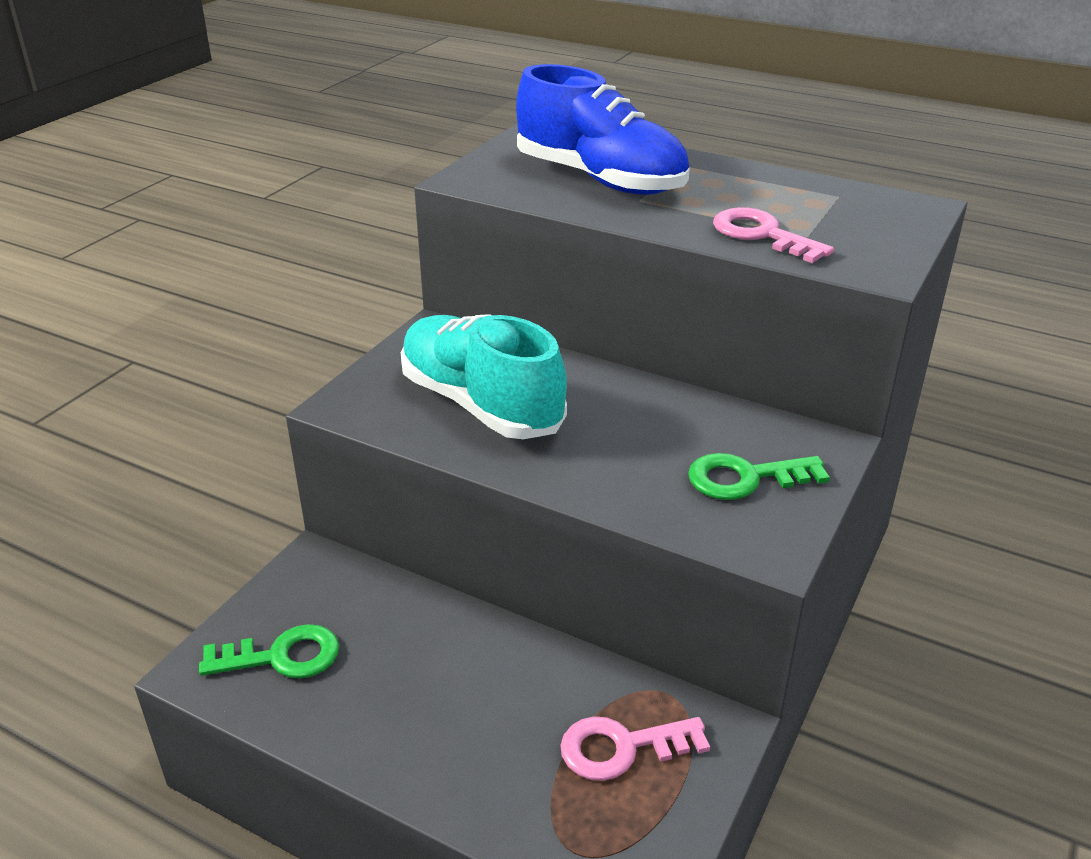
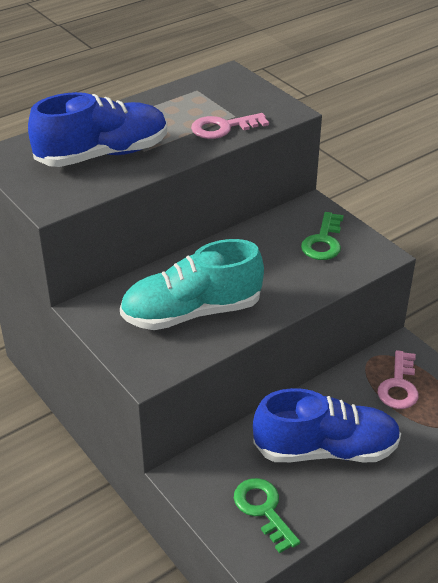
camera: 65 degrees left, 5 degrees up
(282, 656) = (263, 510): green key -> green key turned 45 degrees counterclockwise
(427, 692) = (326, 449): none -> blue shoe

